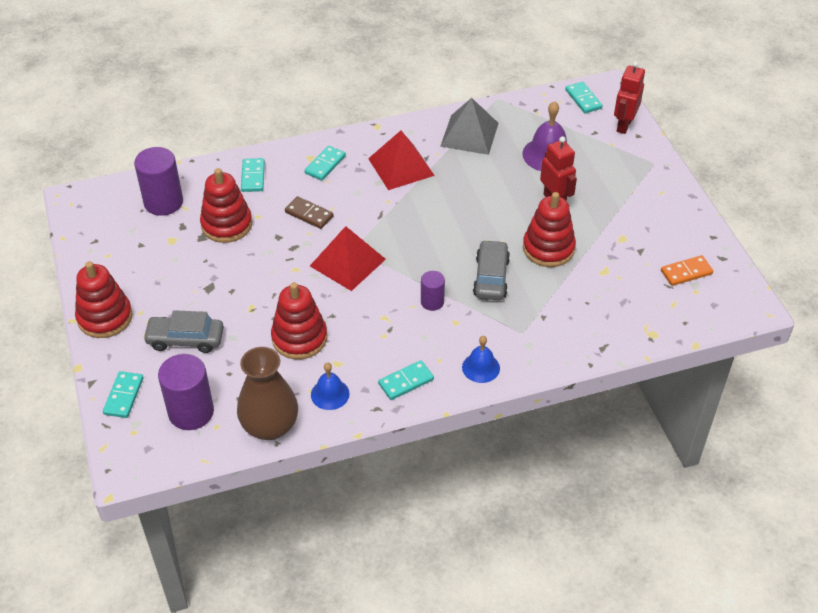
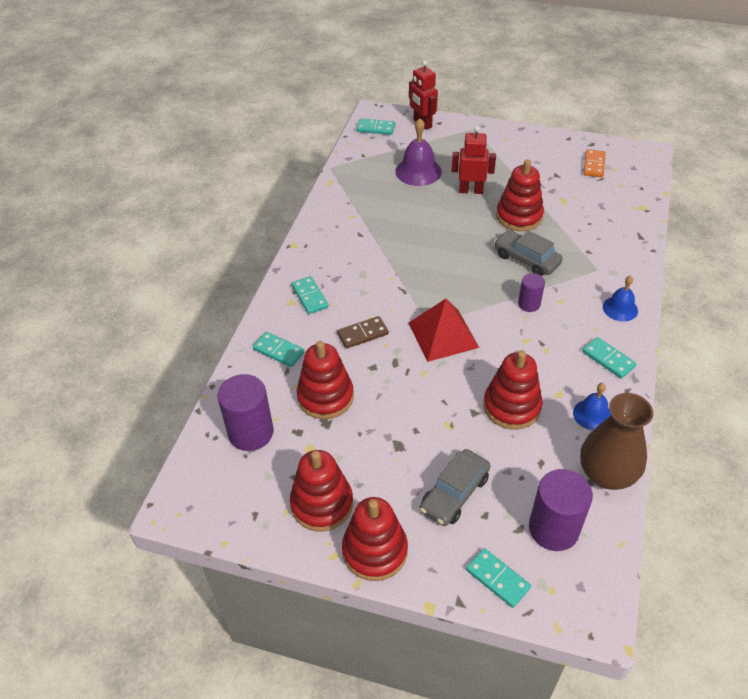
camera: 55 degrees left, 0 degrees up
(126, 270) = (322, 504): none -> red stacking toy
(401, 167) = (357, 253): red pyramid -> none
(406, 382) = (608, 359): turquoise domino -> turquoise domino turned 45 degrees counterclockwise
(469, 134) = (356, 199): grey pyramid -> none

